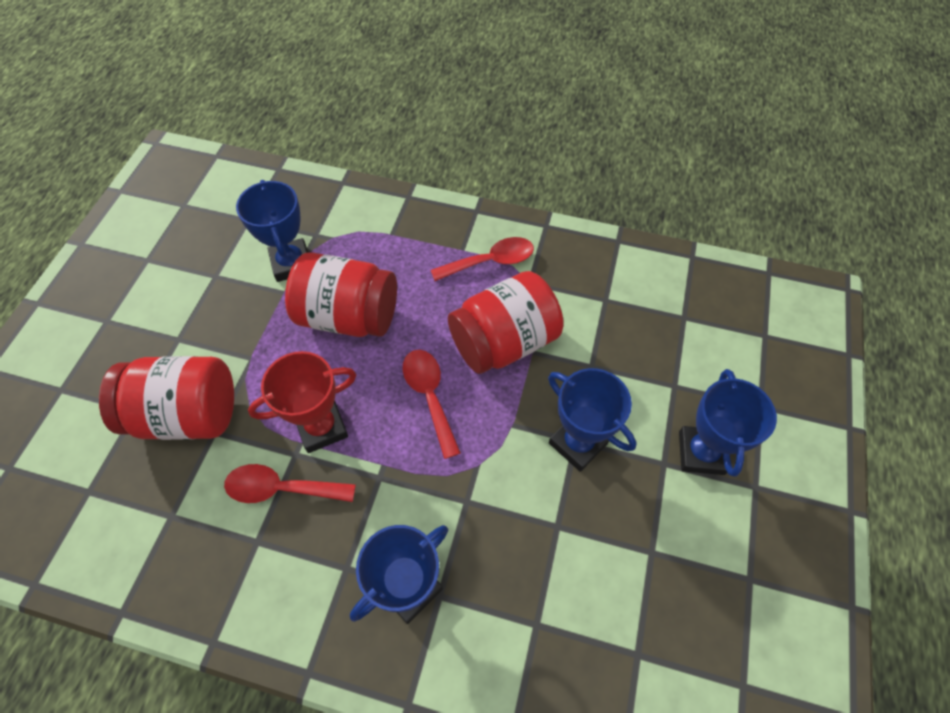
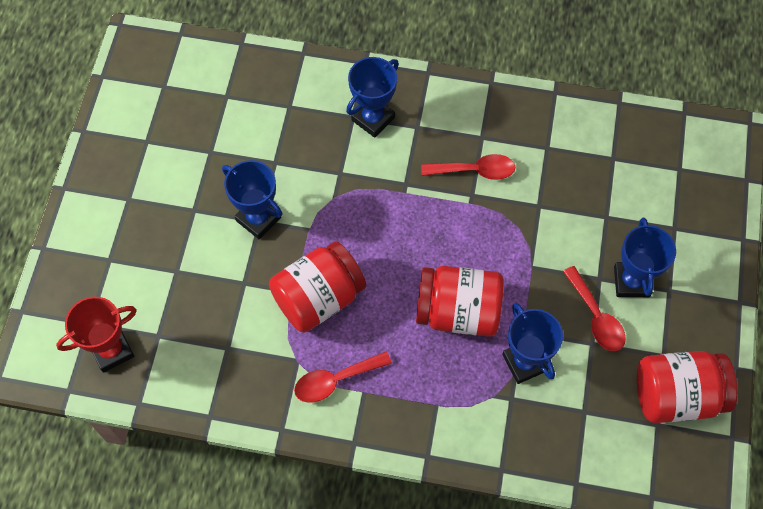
camera: 175 degrees right, 5 degrees up
(187, 414) = (564, 217): red jar -> red jar (676, 396)
(322, 427) = (457, 215): red trophy -> red trophy (112, 350)
(429, 396) = (376, 246): red spoon -> red spoon (596, 317)
(701, 453) = (164, 219): blue trophy -> blue trophy (631, 282)

